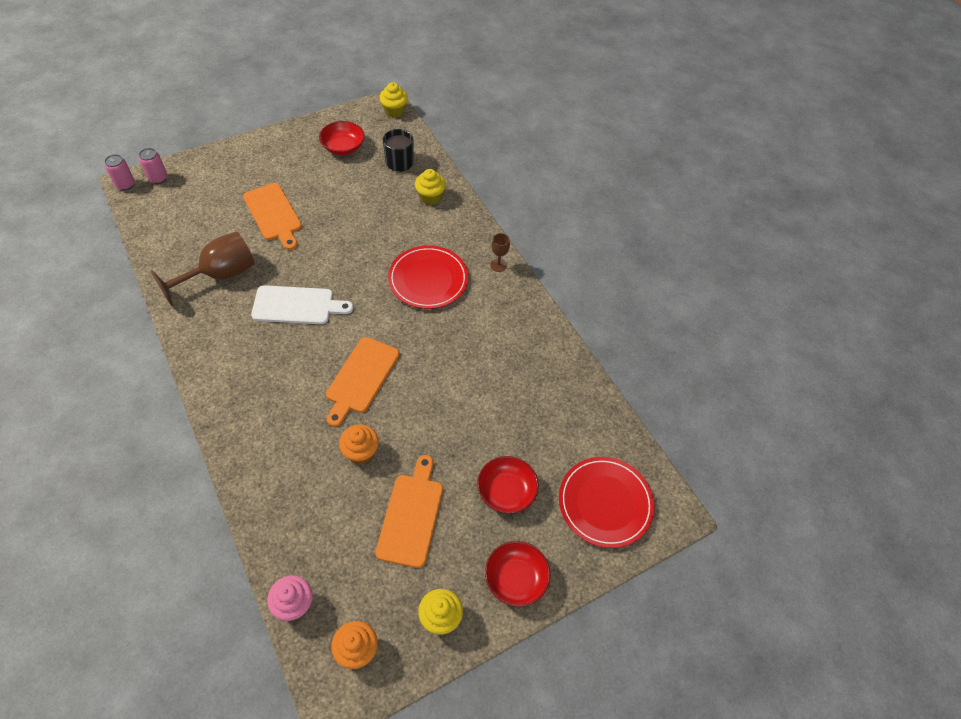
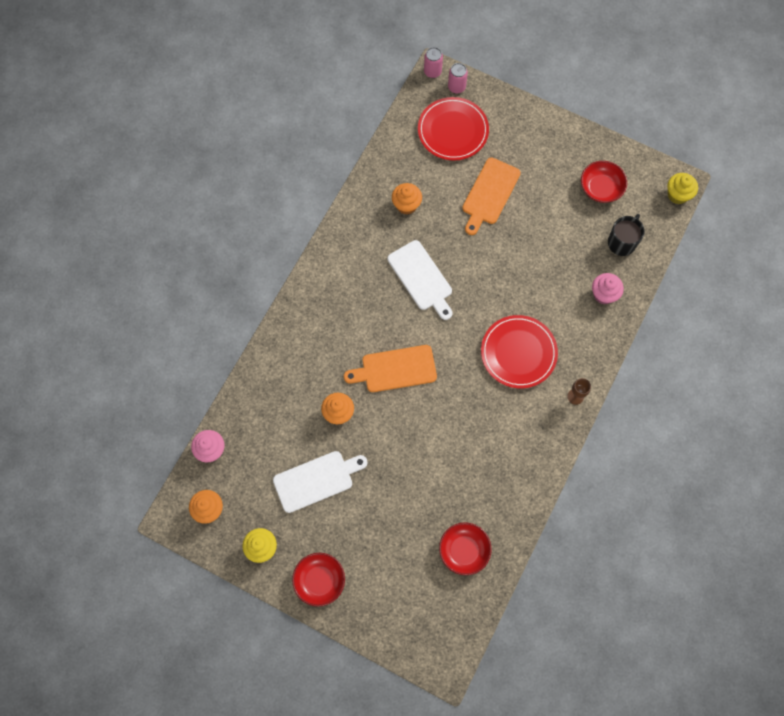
camera: 60 degrees right, 15 degrees up
(220, 275) = (406, 205): brown goblet -> orange cupcake
(411, 515) = (316, 480): orange cutting board -> white cutting board
(430, 197) = (604, 294): yellow cupcake -> pink cupcake
(506, 491) = (378, 533): red bowl -> red bowl (464, 550)
(605, 503) = (418, 610): red plate -> red plate (453, 130)

